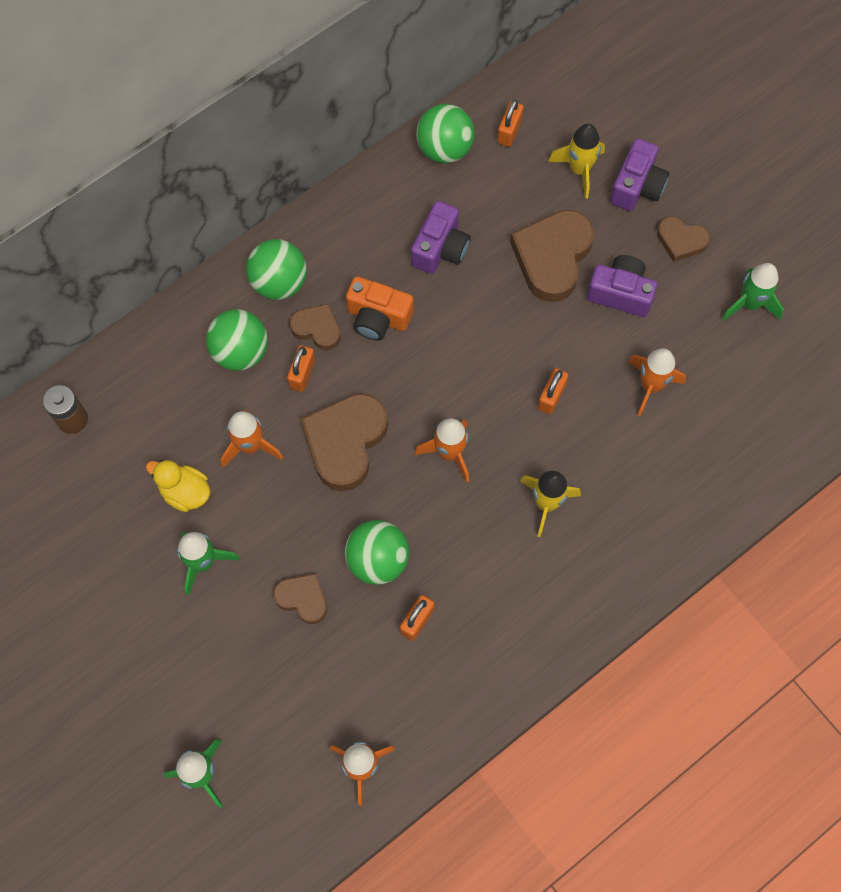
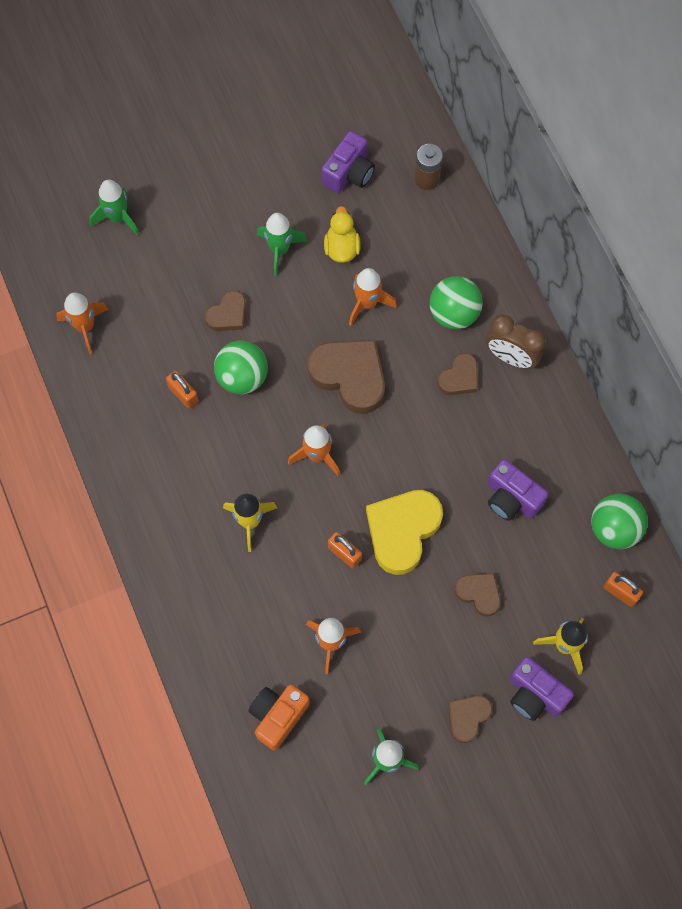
camera: 105 degrees right, 0 degrees up
(185, 492) = (342, 248): yellow duck -> yellow duck turned 45 degrees counterclockwise
(279, 282) = (511, 357): green ball -> brown clock
(302, 374) = (420, 357): orange padlock -> none
(378, 317) = (457, 429): orange camera -> orange camera (278, 716)
(508, 345) = (402, 531): none -> yellow heart
(552, 257) = (479, 594): brown heart -> brown heart, size x0.55
(620, 293) = (428, 644): purple camera -> purple camera (349, 173)

